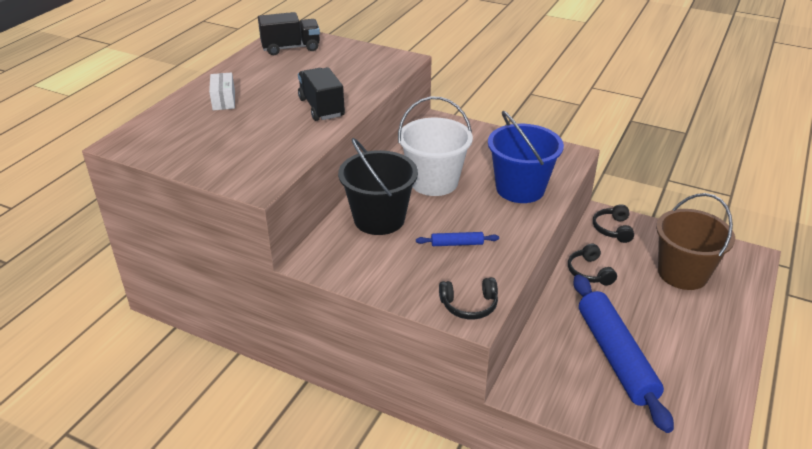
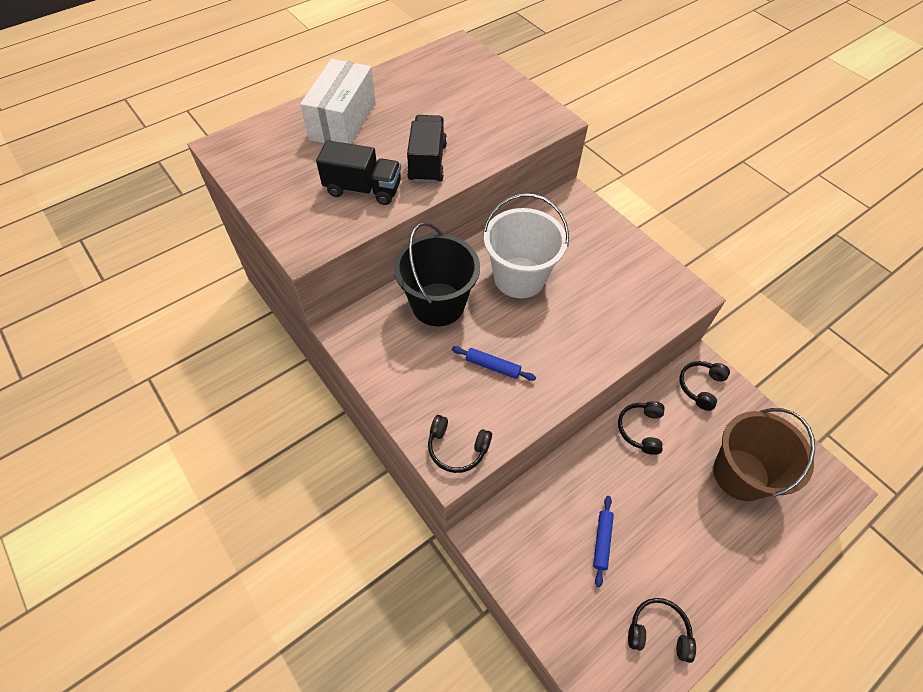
camera: 25 degrees right, 20 degrees up
(224, 100) = (343, 121): white box -> white box, size x1.87
(291, 48) = (450, 68): black truck -> black truck (363, 189)
(520, 189) = (602, 321): blue bucket -> none
(615, 356) = (602, 541): blue rolling pin -> blue rolling pin, size x0.41
(701, 397) = (658, 632): none -> black headphones

